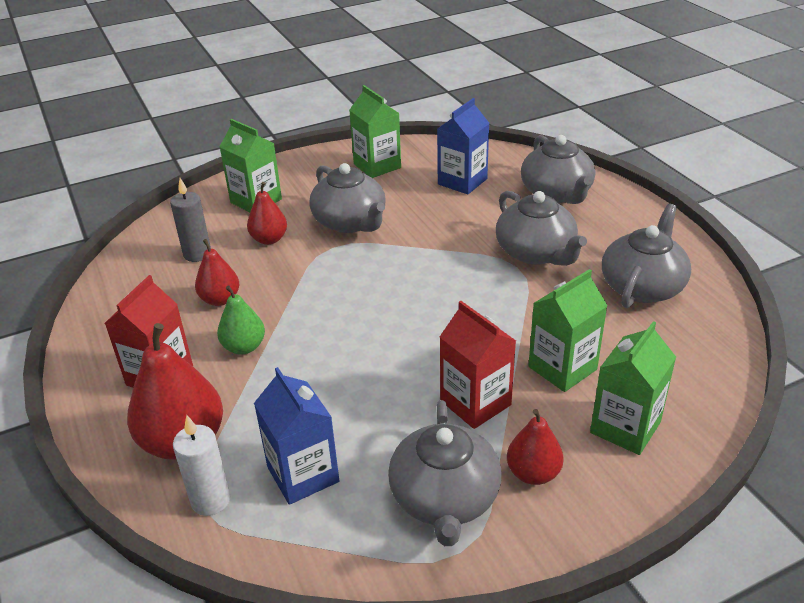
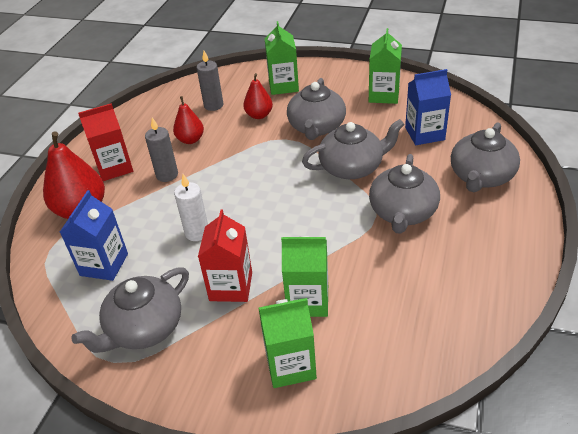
camera: 45 degrees right, 5 degrees up
(211, 500) = (55, 248): white candle -> white candle (197, 233)
(244, 347) = (167, 175): green pear -> grey candle
(533, 473) = (203, 350): red pear -> none
(642, 286) = (443, 282): grey teapot -> grey teapot (352, 167)

